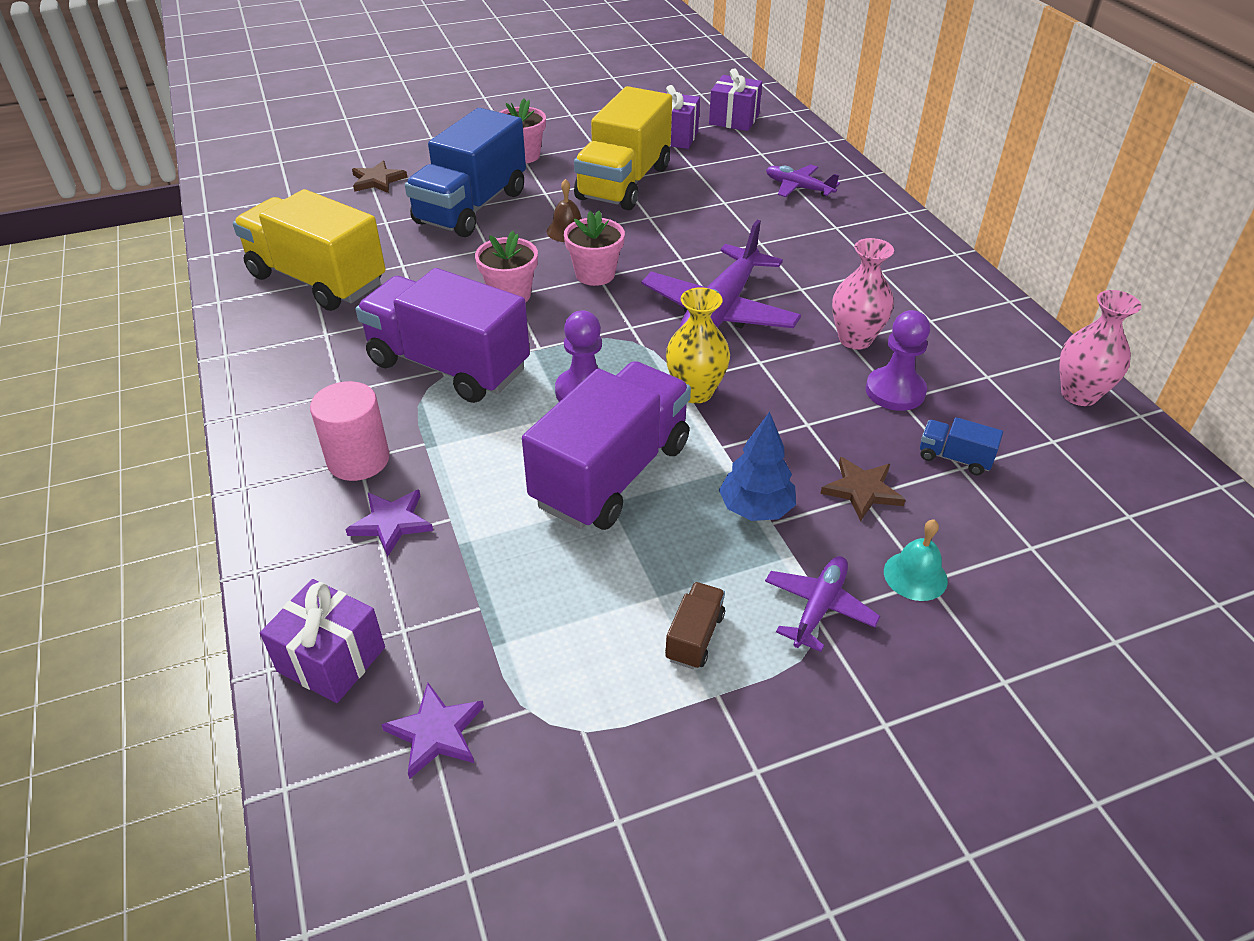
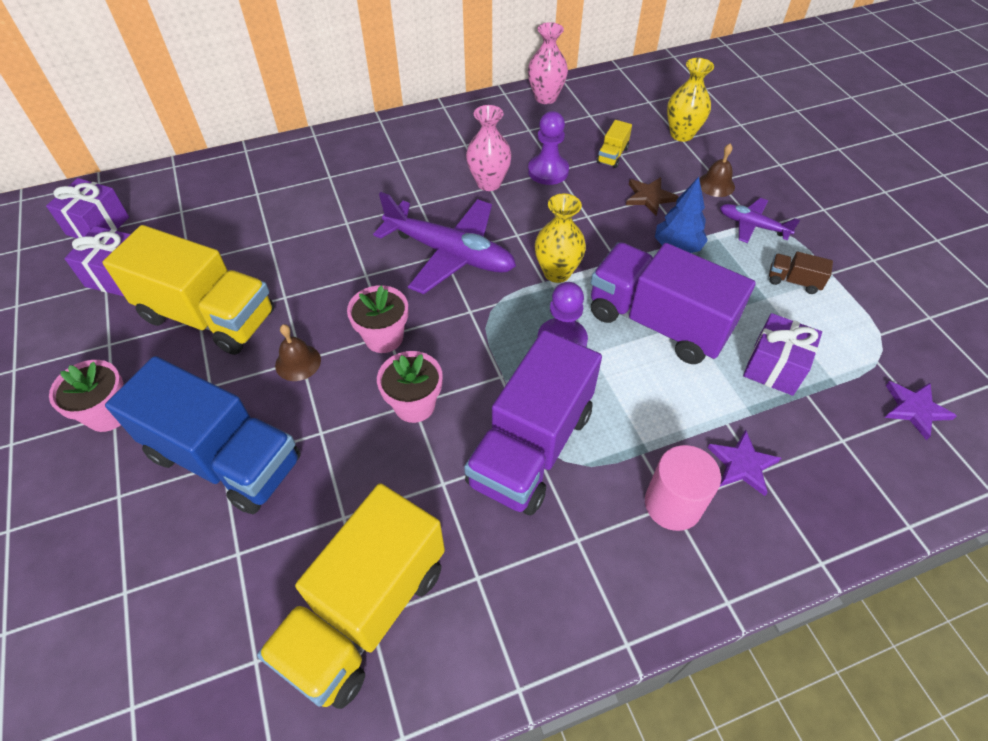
camera: 90 degrees left, 10 degrees up
(331, 659) = (885, 483): purple gift -> purple gift (774, 367)
(377, 180) = (118, 584): brown star -> none
(798, 188) = (256, 192): purple plane -> none
(915, 576) = (716, 184): turquoise bell -> brown bell
(954, 458) = (612, 155): blue truck -> yellow truck
(1045, 548) = (681, 134): none -> yellow vase

